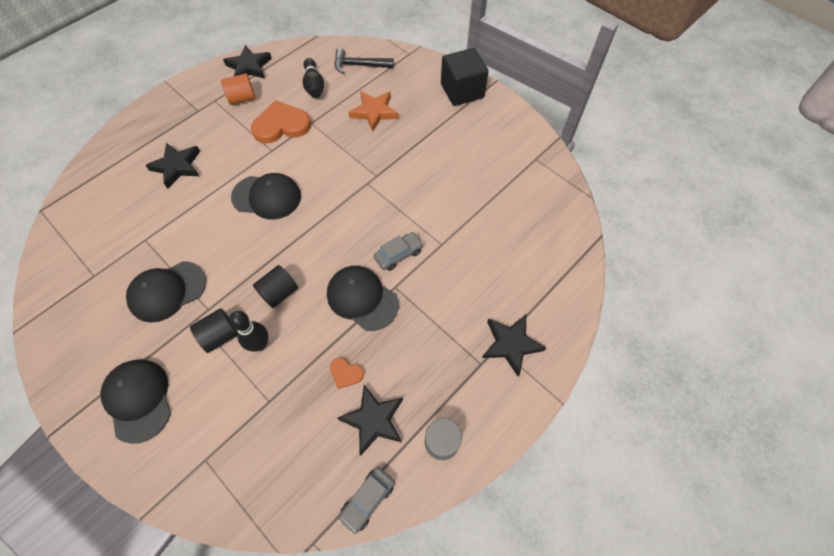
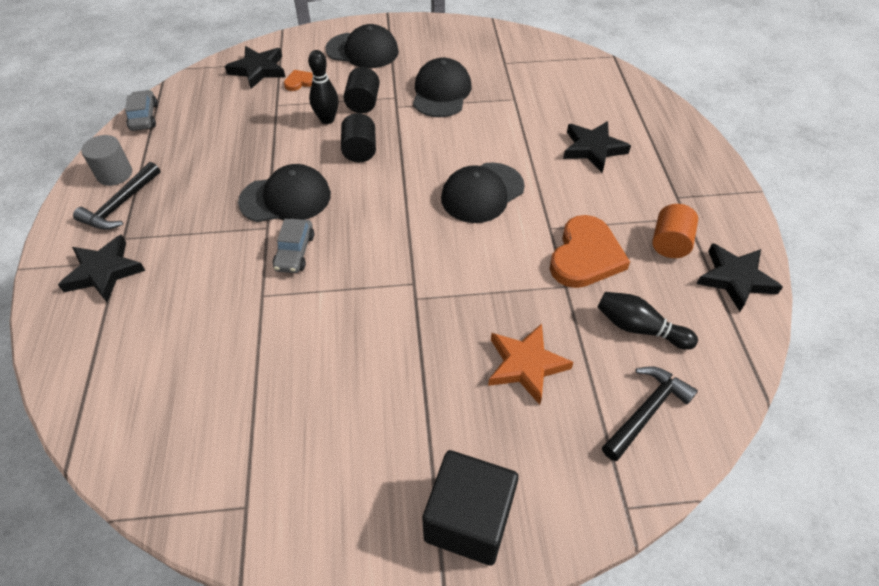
camera: 130 degrees right, 10 degrees down
(346, 373) = (238, 152): orange heart -> orange heart (300, 82)
(373, 420) = (184, 148): black star -> black star (258, 70)
(461, 399) = (120, 205): none -> black hammer

